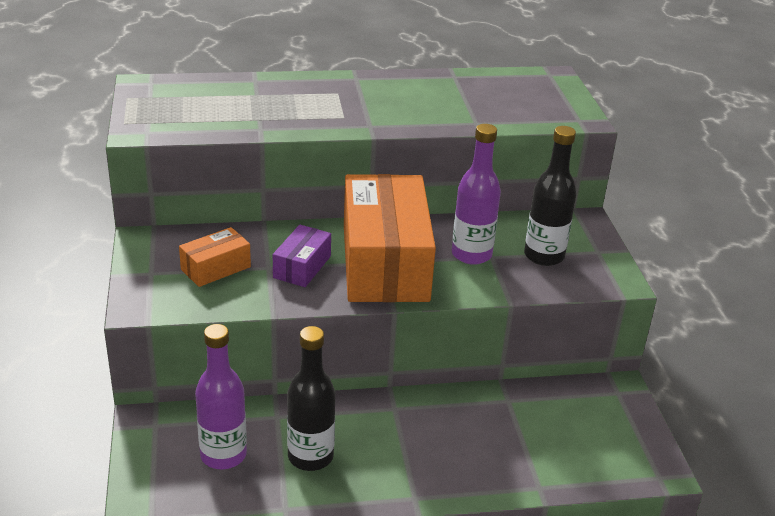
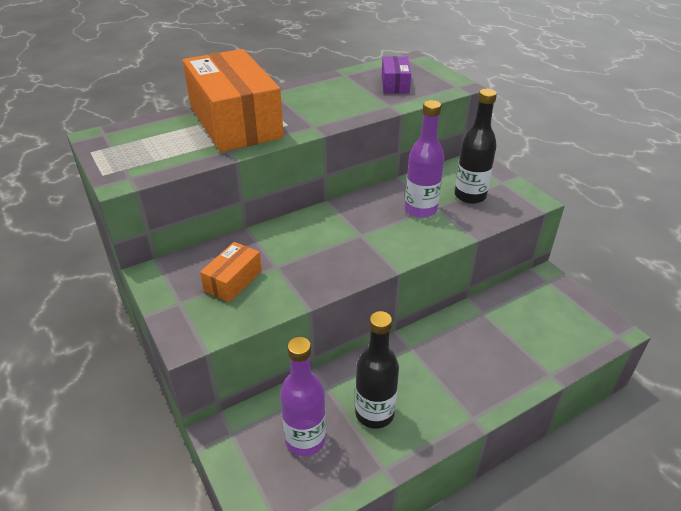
camera: 20 degrees left, 5 degrees up
(302, 267) = (303, 258): purple box -> purple box (395, 84)
(385, 262) = (363, 234): orange box -> orange box (235, 122)

